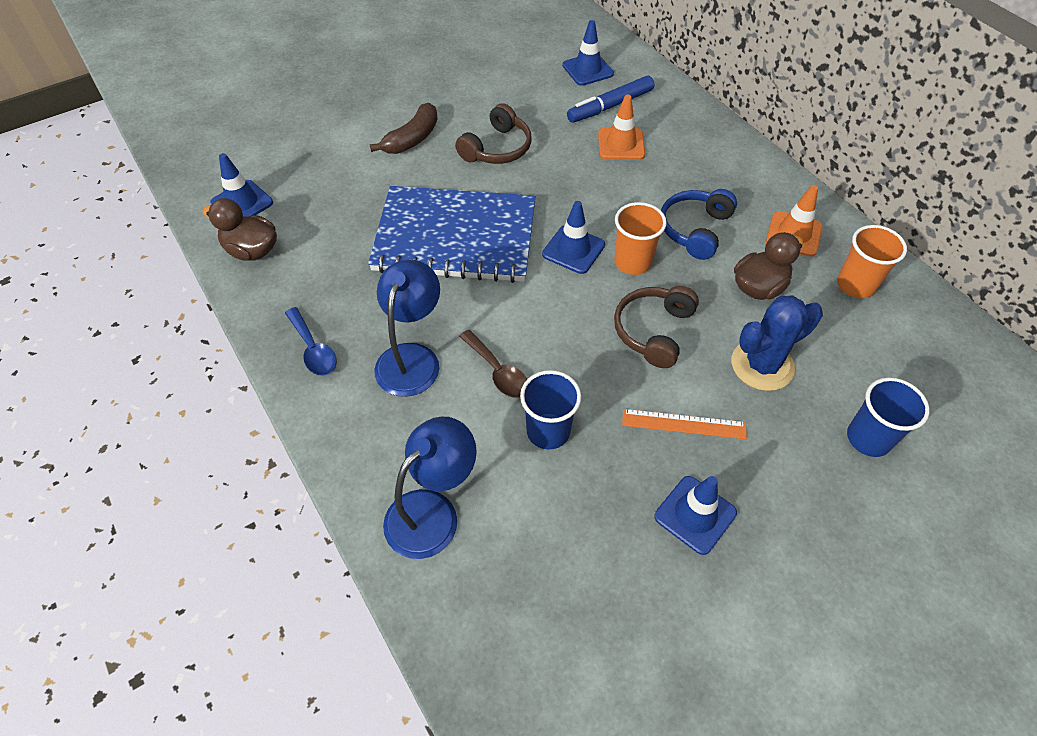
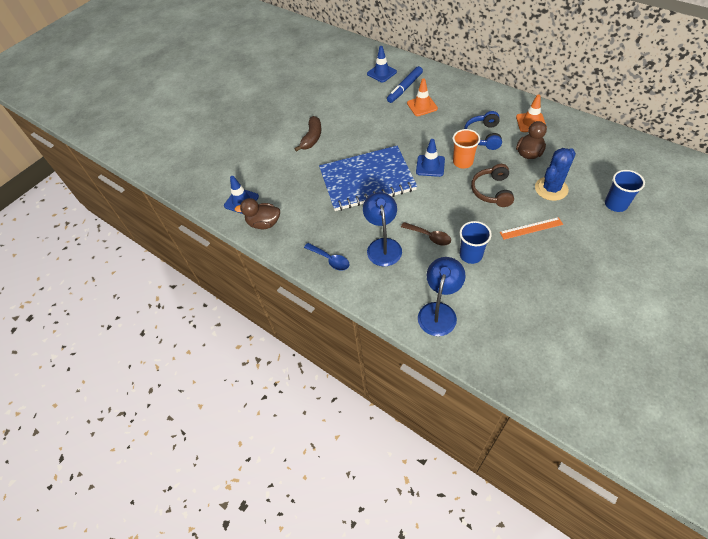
camera: 15 degrees left, 0 degrees up
(497, 148) = (360, 128): brown headphones -> none
(695, 515) = (559, 266): blue traffic cone -> none
(855, 285) = (572, 137): orange cup -> none

